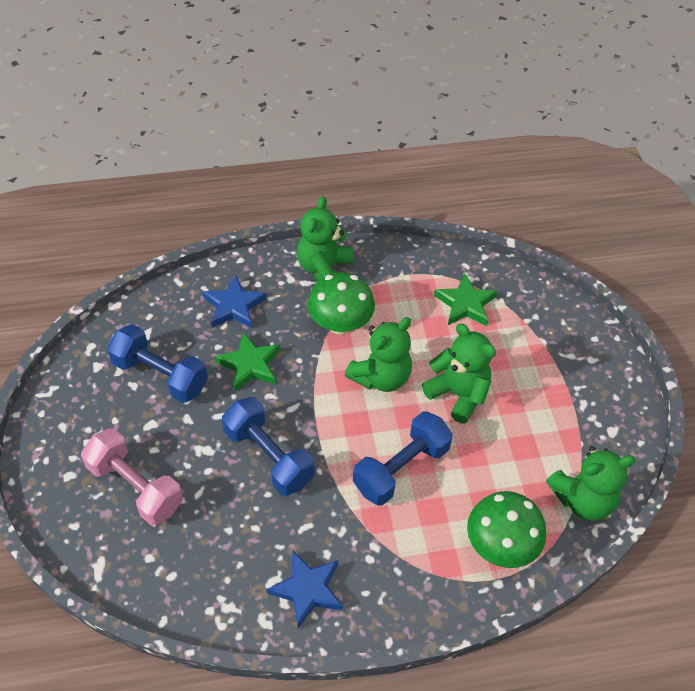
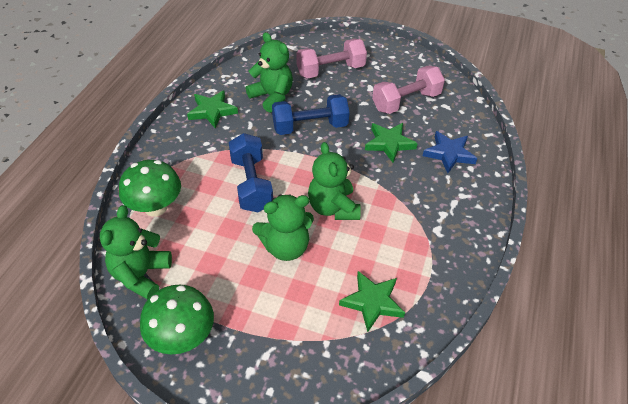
camera: 120 degrees right, 5 degrees down
(160, 375) = (406, 101): blue dumbbell -> pink dumbbell
(307, 590) = (212, 111): blue star -> green star
(324, 269) = (463, 220): green teddy bear -> green teddy bear (272, 97)
(340, 324) = (398, 206): green mushroom -> green mushroom (182, 337)

